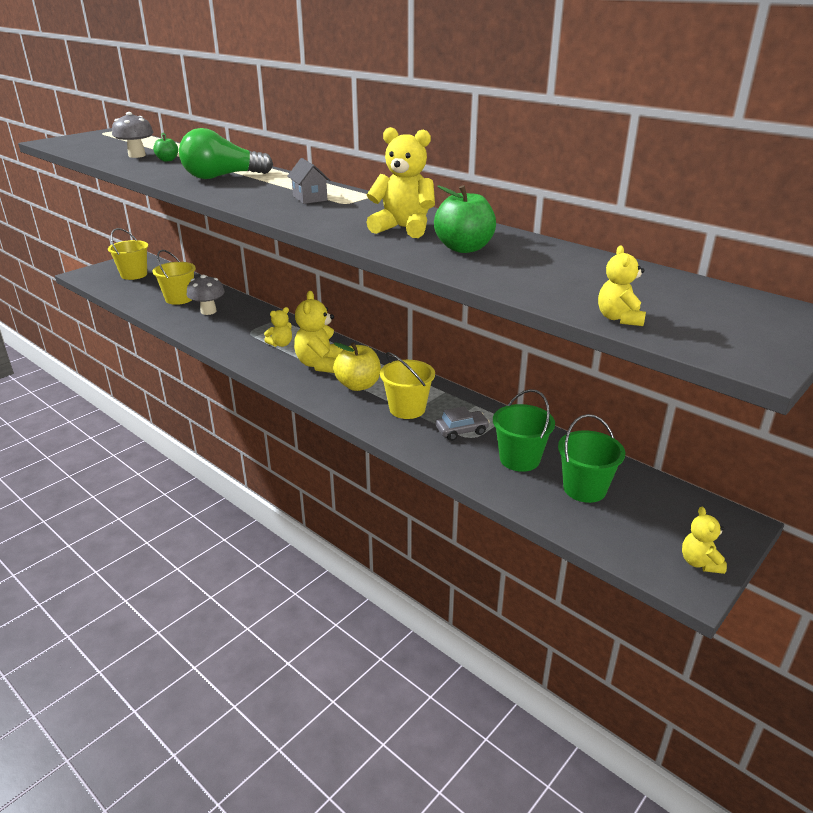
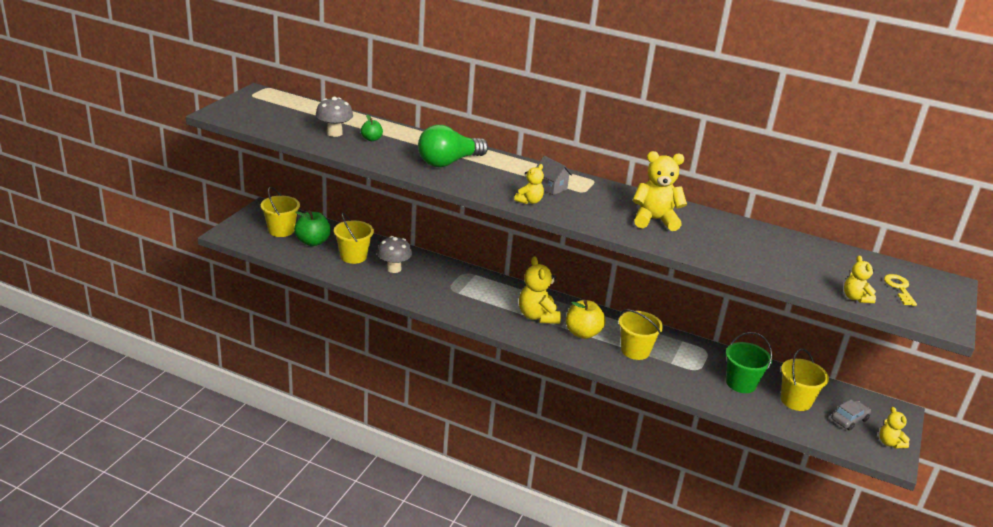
camera: 20 degrees left, 0 degrees up
(281, 344) = (488, 298): yellow teddy bear -> yellow teddy bear (529, 201)
(461, 431) = (687, 365): grey car -> grey car (849, 419)
(464, 248) = (714, 239): green apple -> green apple (313, 242)
(584, 489) = (796, 400): green bucket -> yellow bucket
(706, 314) = (899, 288): none -> yellow key

